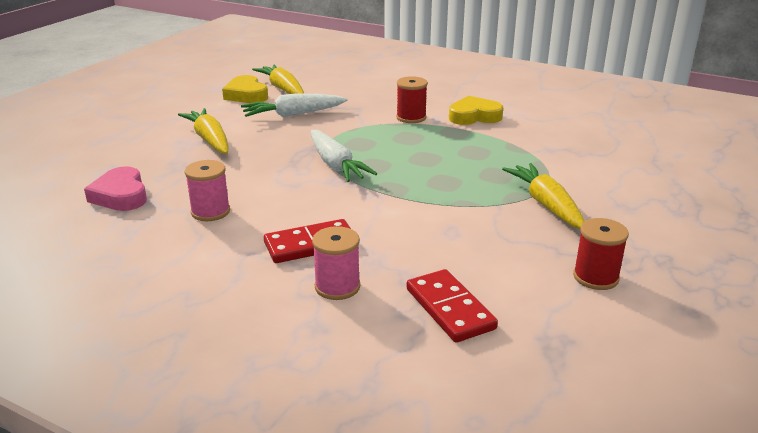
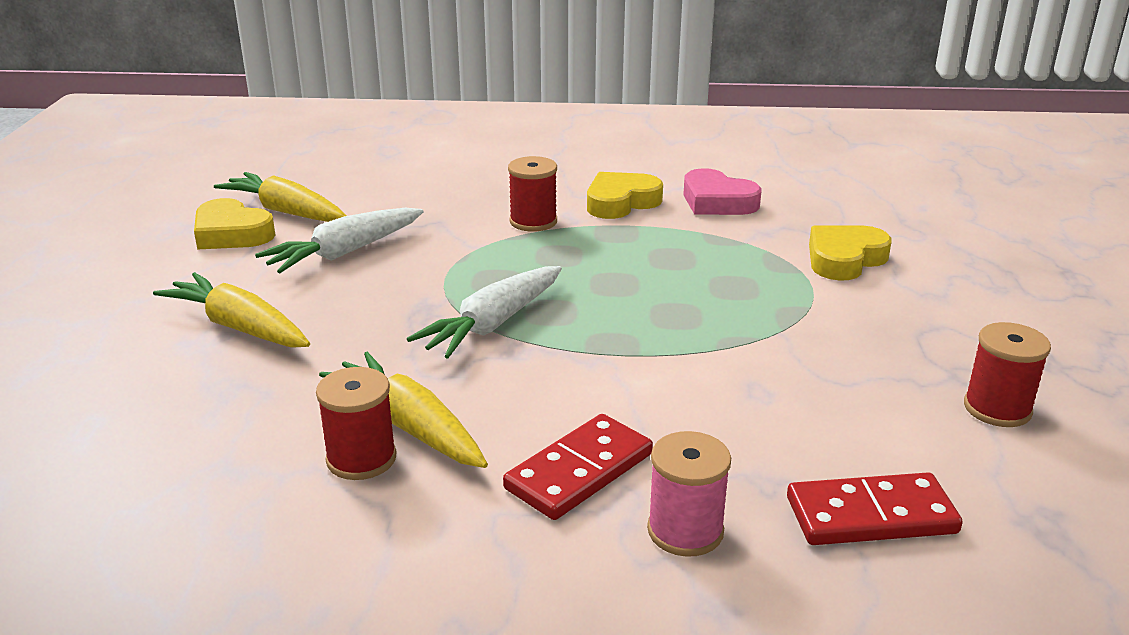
camera: 25 degrees left, 0 degrees up
(121, 195) = (166, 472): pink heart -> pink heart (717, 201)
(210, 212) = (361, 459): pink spool -> red spool
(336, 165) = (492, 324): white carrot -> white carrot turned 90 degrees clockwise
(450, 309) = (870, 515): red domino -> red domino turned 45 degrees counterclockwise
(546, 204) = (839, 316): yellow carrot -> yellow carrot (409, 426)
(586, 174) = (844, 259): none -> yellow heart

